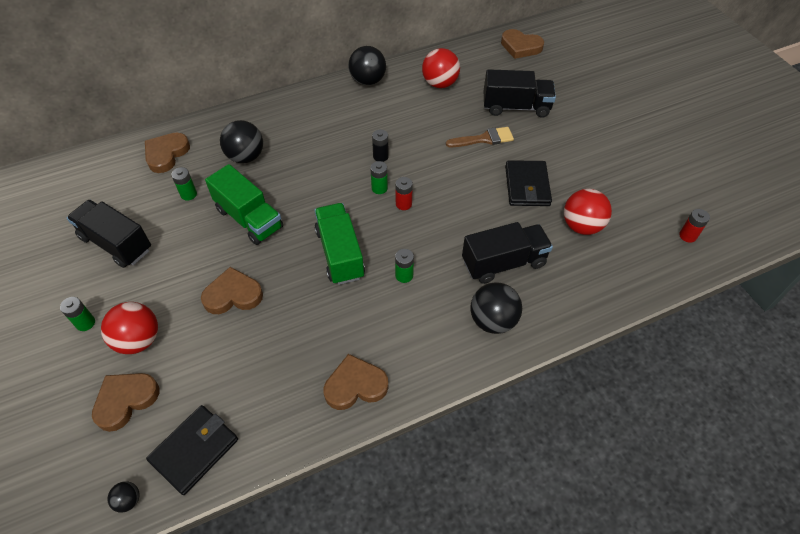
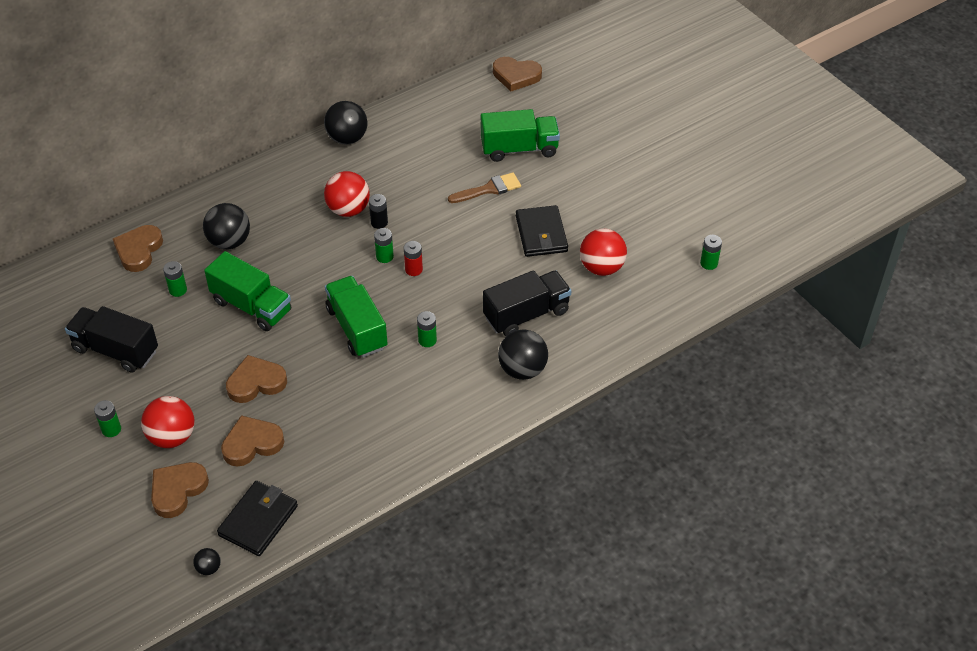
camera: 10 degrees left, 5 degrees down
(355, 385) = (398, 445): brown heart -> brown heart (252, 443)
(440, 83) = (430, 132): red ball -> red ball (348, 210)
(516, 107) = (519, 149): black truck -> green truck
(687, 236) = (709, 263): red battery -> green battery

